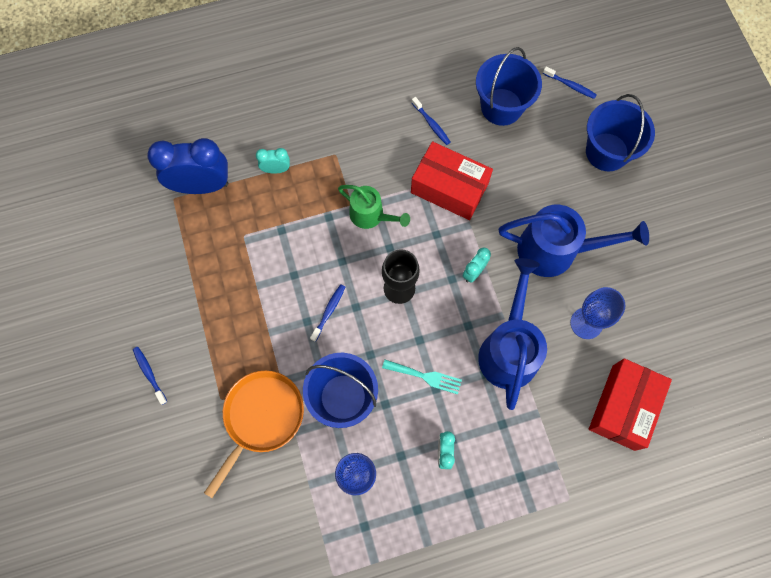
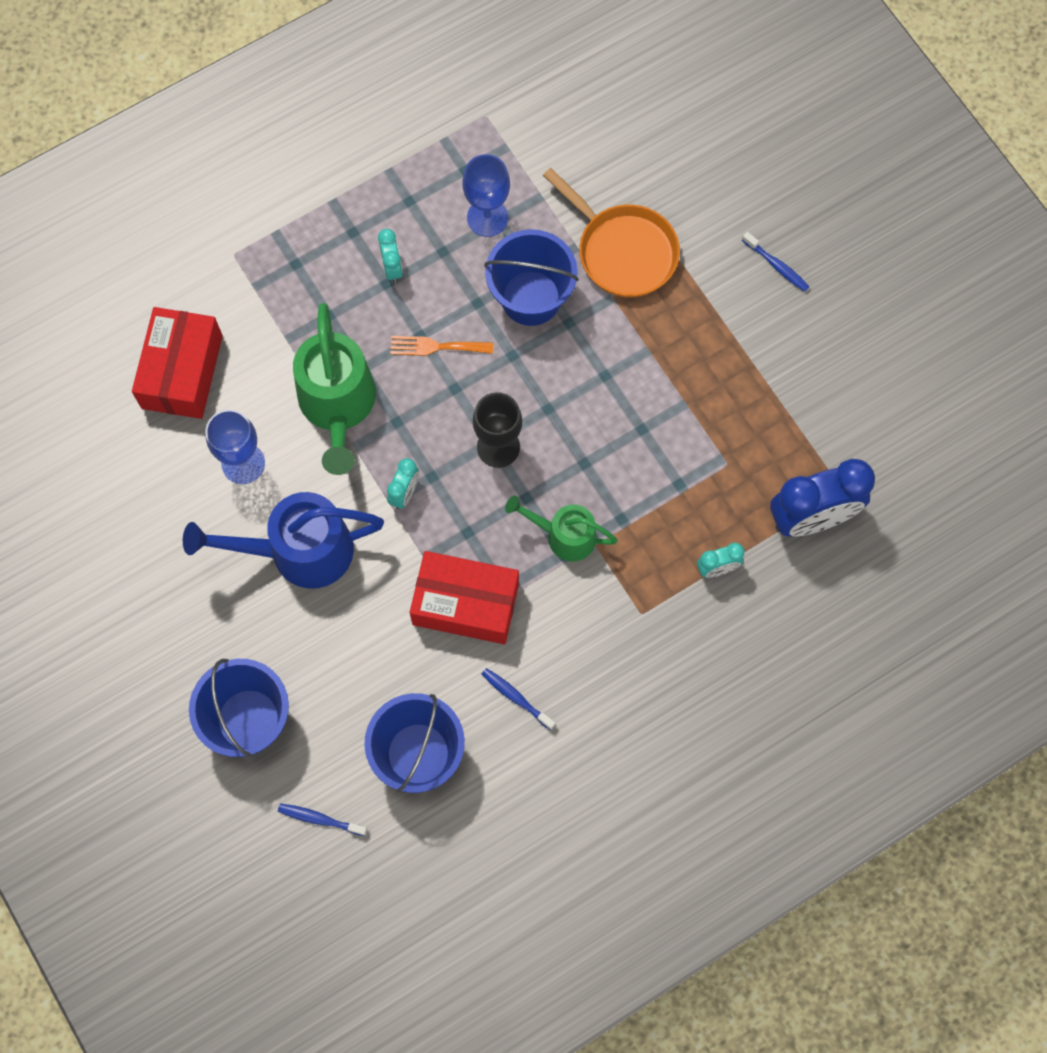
camera: 165 degrees right, 0 degrees up
(261, 418) = (622, 251): orange pan -> orange pan turned 60 degrees counterclockwise
(329, 311) = (581, 394): blue toothbrush -> none
(425, 376) = (436, 346): turquoise fork -> orange fork
(509, 348) = (338, 407): blue watering can -> green watering can

